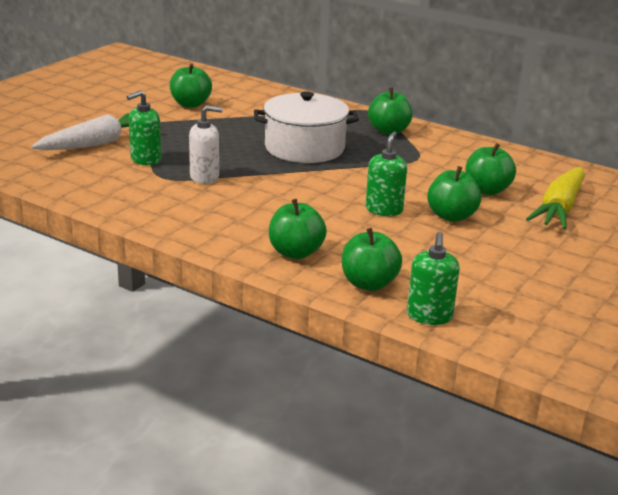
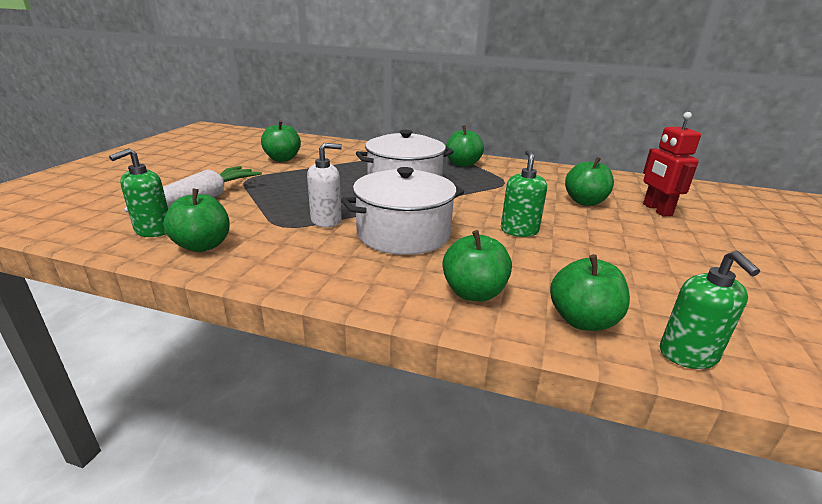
camera: 15 degrees left, 0 degrees up
(145, 160) = (257, 210): green soap dispenser -> green soap dispenser (153, 230)
(269, 198) = (403, 233): none -> white pot
(451, 216) = (582, 229): green apple -> green apple (203, 245)
(559, 208) = (656, 210): yellow carrot -> red robot

